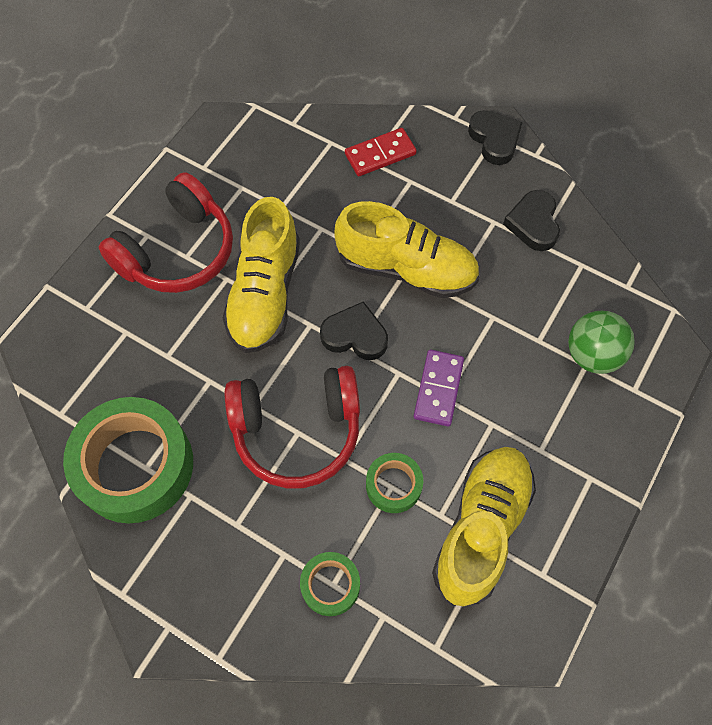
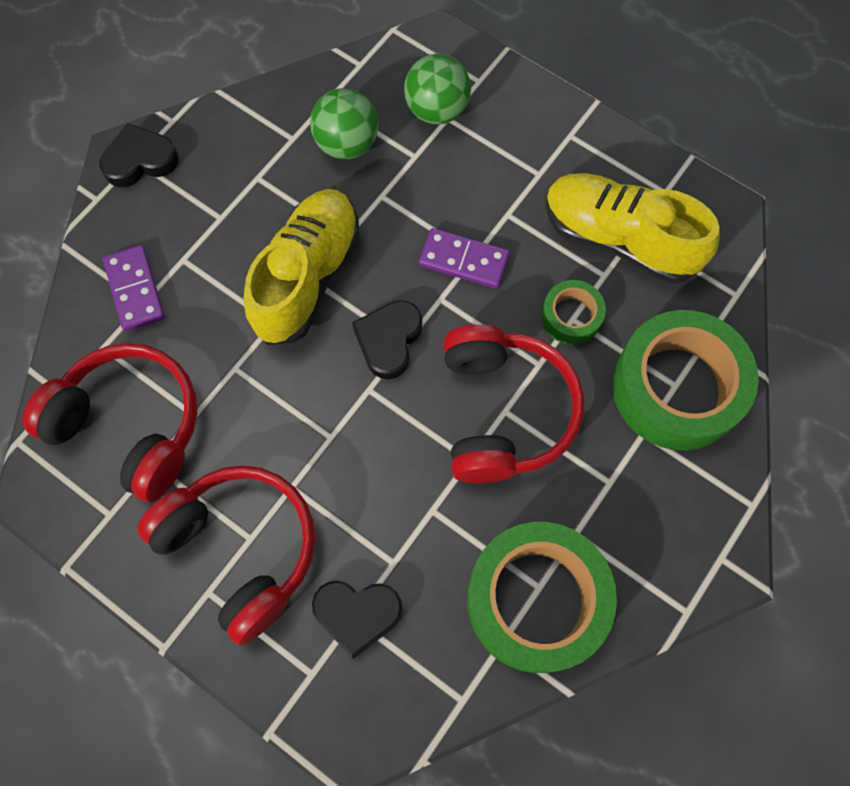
camera: 85 degrees left, 5 degrees up
(265, 294) = (320, 440): yellow shoe -> none
(270, 169) = (130, 426): none -> red headphones
(330, 585) = (676, 388): green tape -> green tape, size x2.08
(380, 154) = (135, 290): red domino -> purple domino
(533, 223) = (266, 138): black heart -> black heart (357, 614)
(540, 284) = (347, 144): none -> green ball

